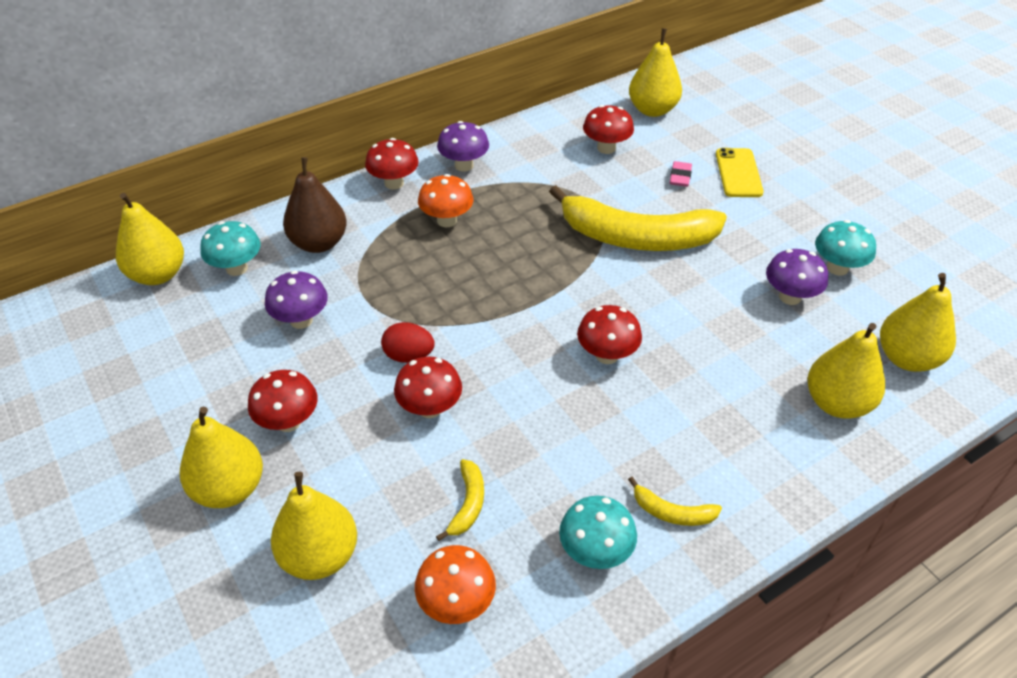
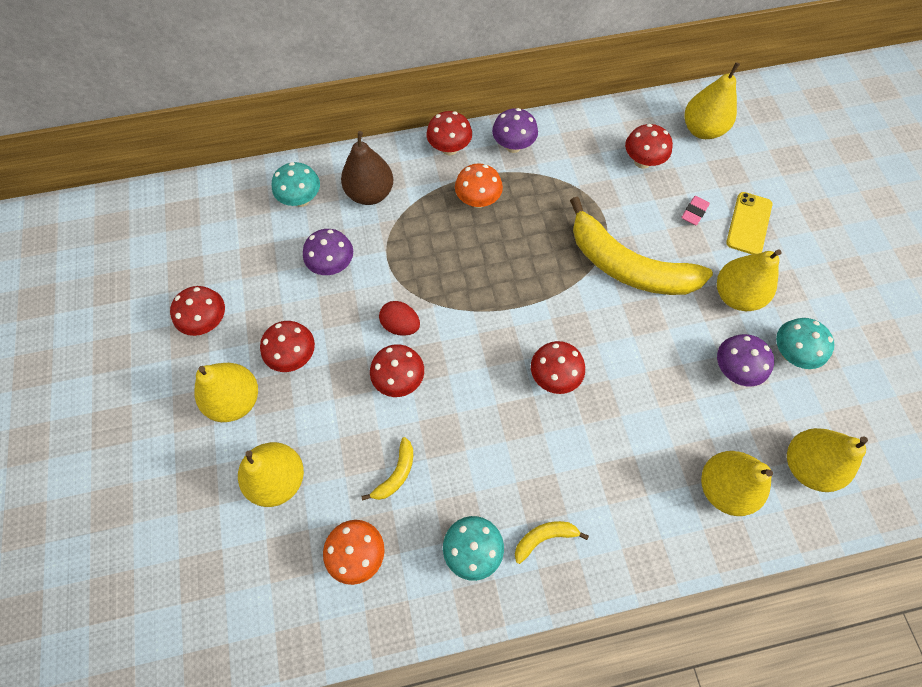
camera: 20 degrees right, 20 degrees up
(158, 275) = (243, 188): yellow pear -> yellow pear (735, 295)
(161, 418) = (208, 321): none -> red mushroom
(672, 512) = (544, 537): yellow banana -> yellow banana turned 120 degrees clockwise

